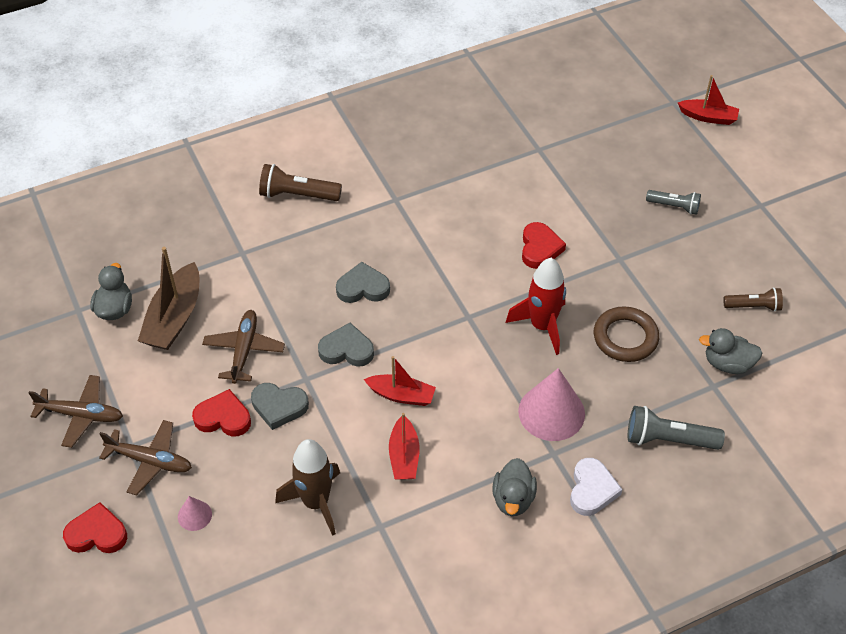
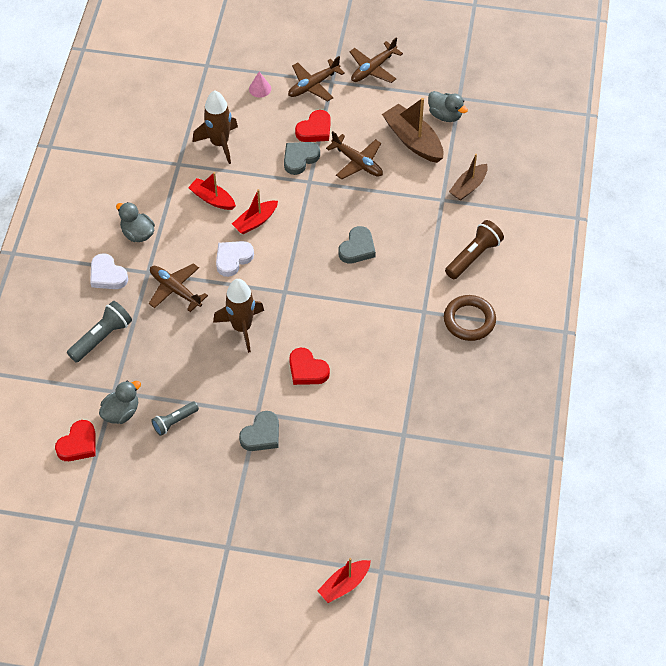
camera: 125 degrees right, 5 degrees up
(97, 533) = (285, 45): red heart -> red heart (78, 444)
(208, 240) = (468, 187): none -> brown boat
(346, 350) = (314, 213): grey heart -> grey heart (261, 435)
(468, 385) = (233, 259): none -> white heart
(542, 326) = (242, 327): red rocket -> brown rocket
(551, 412) = (175, 290): pink cone -> brown plane
(625, 337) = (192, 368): brown ring -> brown ring (469, 320)
(674, 206) = (274, 485): grey flashlight -> grey flashlight (174, 422)
(753, 306) = (148, 465): brown flashlight -> none

